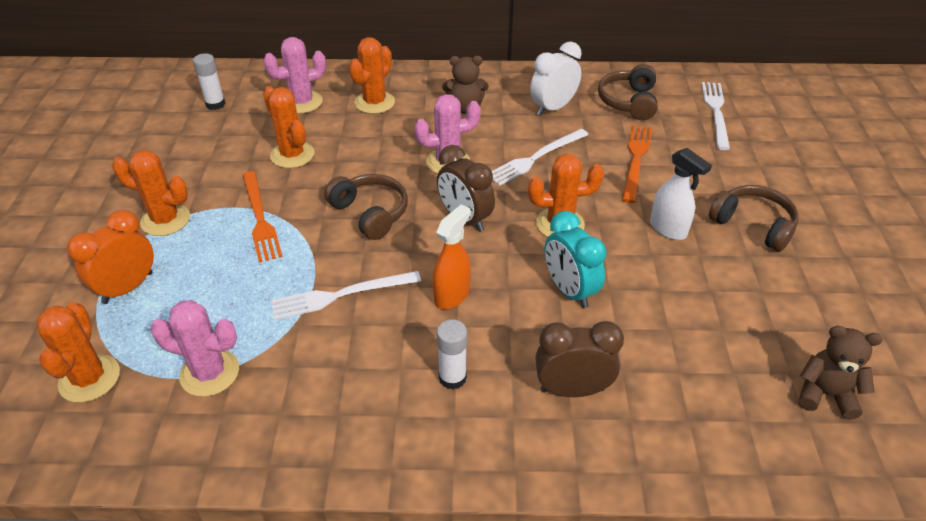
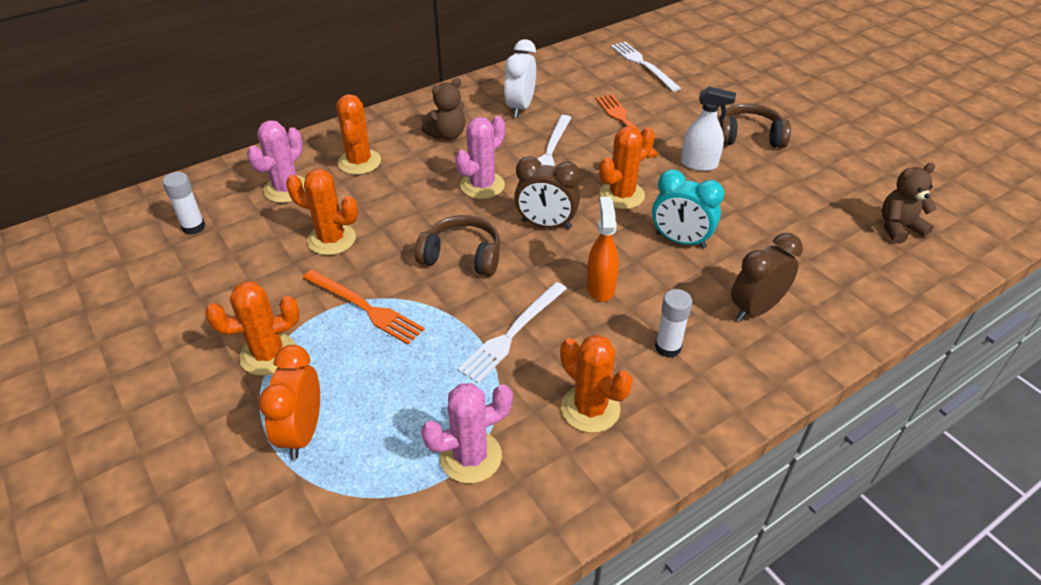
camera: 35 degrees left, 0 degrees up
(89, 378) = (360, 529): orange cactus -> orange cactus (590, 409)
(628, 102) = (573, 80): brown headphones -> none

